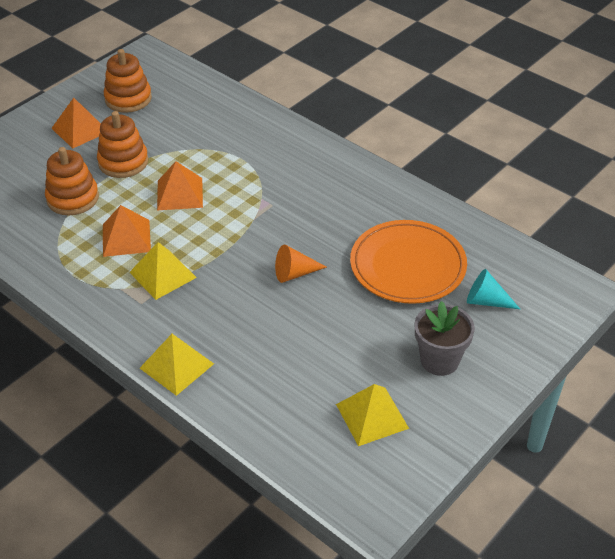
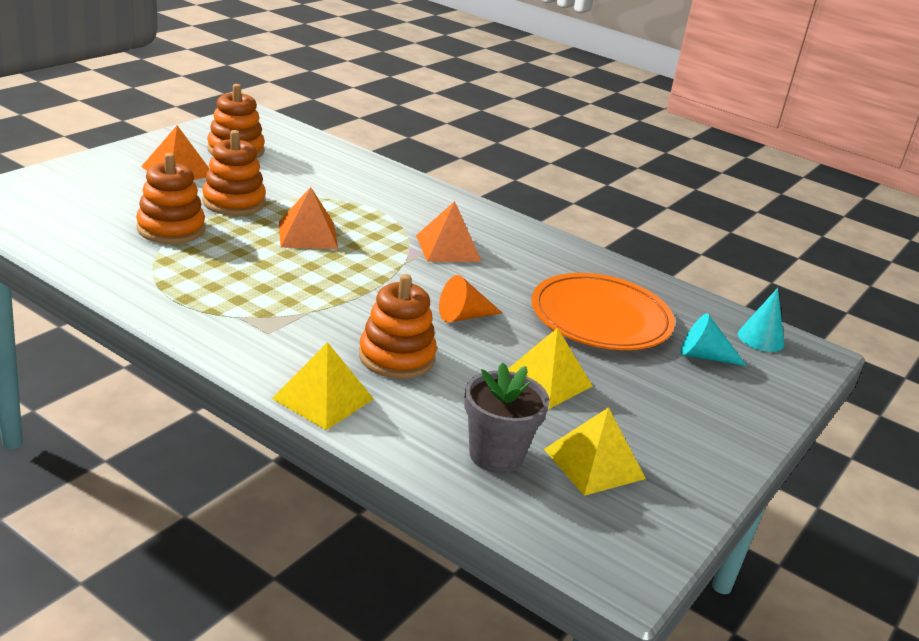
camera: 10 degrees left, 15 degrees down
(126, 238) = (243, 269): orange pyramid -> orange pyramid (448, 248)
(163, 274) = (294, 307): yellow pyramid -> yellow pyramid (546, 380)
(236, 321) = (396, 357): none -> orange stacking toy
(439, 360) = (665, 410): grey flower pot -> grey flower pot (496, 455)
(541, 278) = (760, 339): none -> turquoise cone

